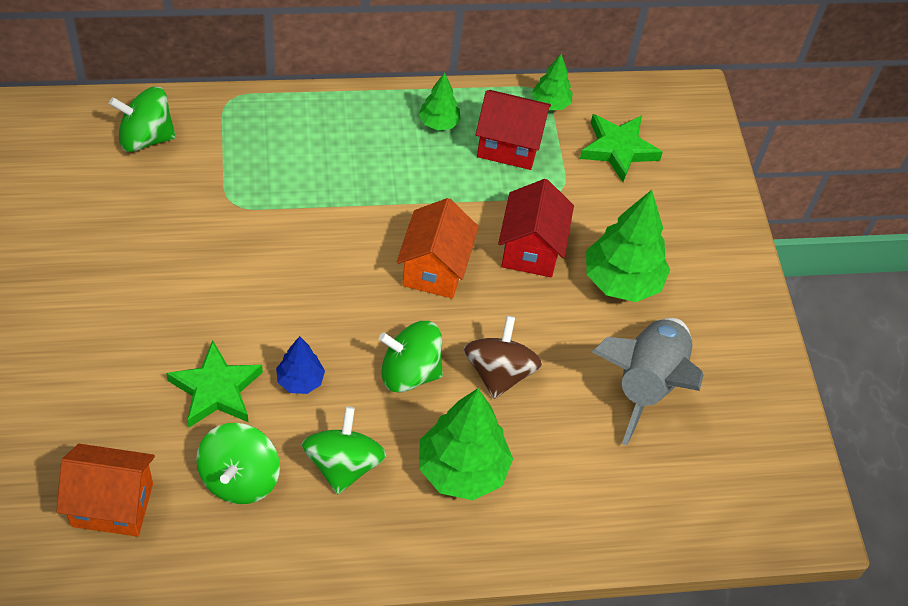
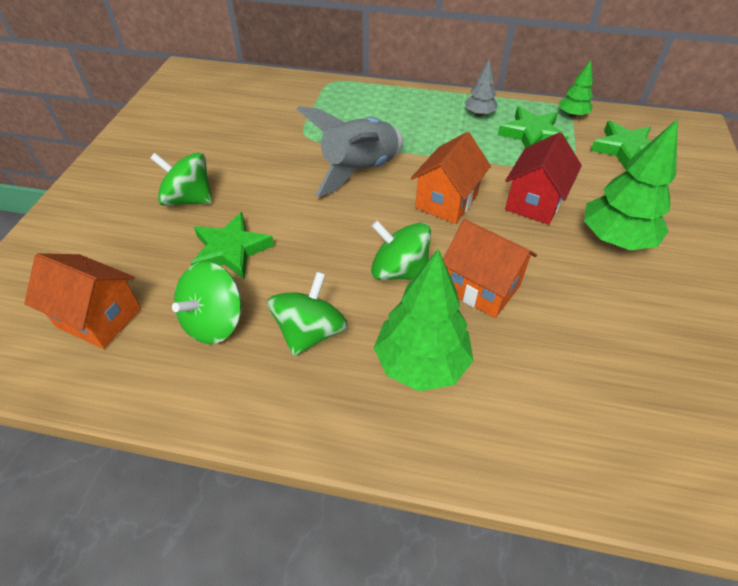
camera: 25 degrees right, 5 degrees down
(146, 138) = (264, 93): green spinning top -> green spinning top (189, 199)
(300, 381) = (302, 258): blue tree -> none
(438, 123) = (479, 114): green tree -> grey tree
(499, 373) = (481, 288): brown spinning top -> orange house
(509, 146) = (532, 134): red house -> green star
(646, 384) = (629, 327): grey rocket -> grey rocket (359, 170)

